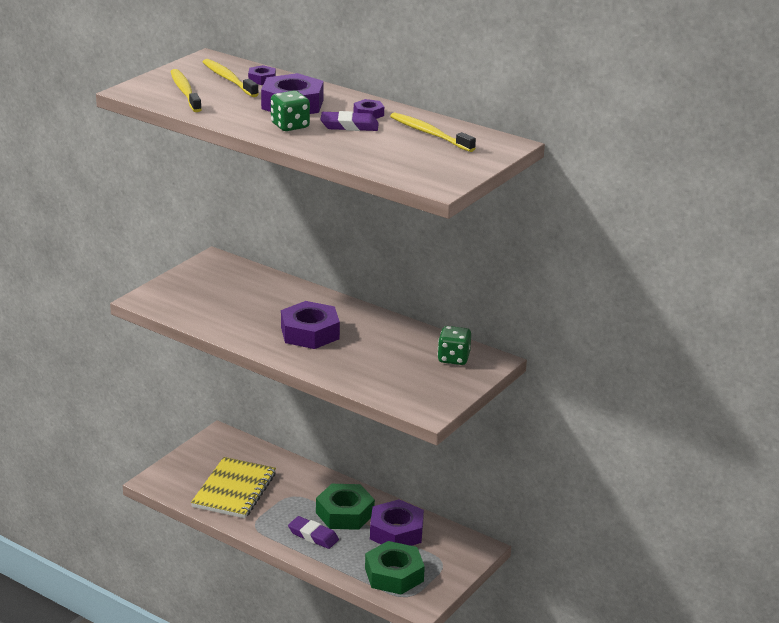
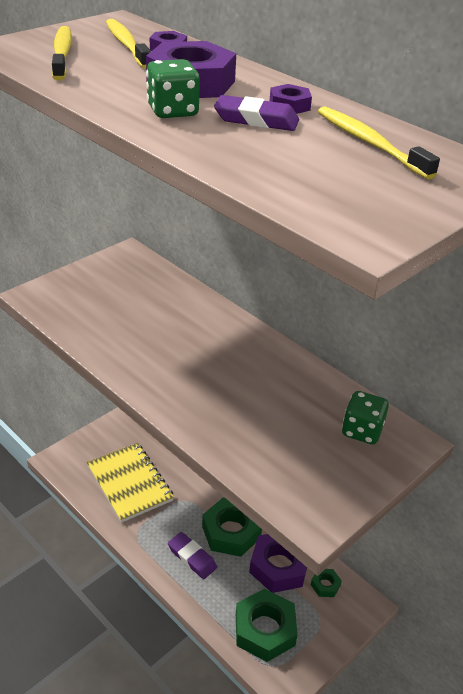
camera: 10 degrees right, 10 degrees up
(234, 490) = (129, 483): yellow notebook -> yellow notebook turned 60 degrees counterclockwise
(310, 333) = (198, 366): purple nut -> none
(442, 539) = (325, 585): none -> green nut

